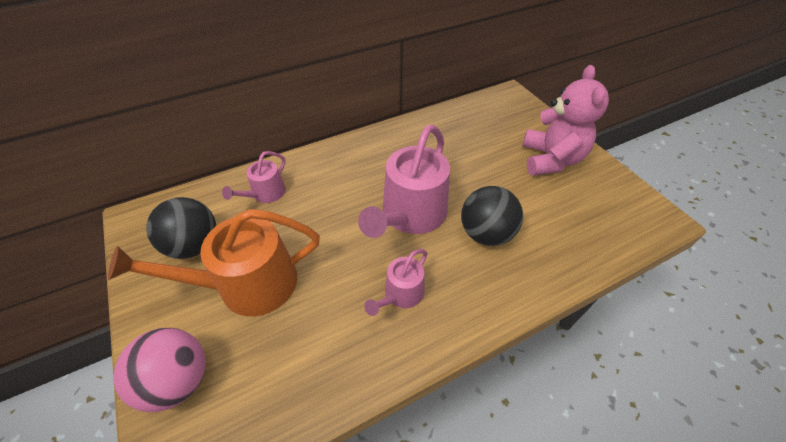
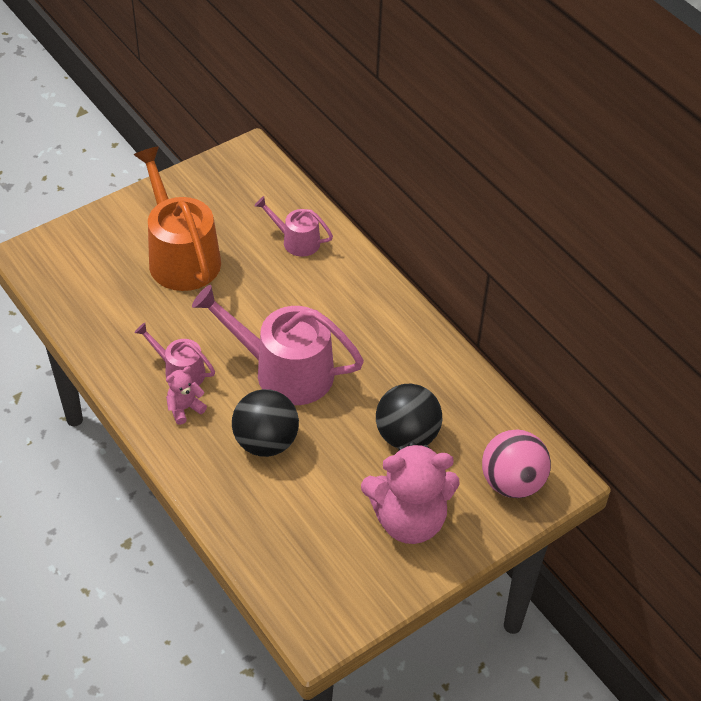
camera: 80 degrees right, 0 degrees up
(178, 380) = (90, 238): pink ball -> pink ball (512, 482)
(194, 245) = (220, 206): black ball -> black ball (407, 436)
(447, 293) = (185, 408): none -> pink teddy bear

